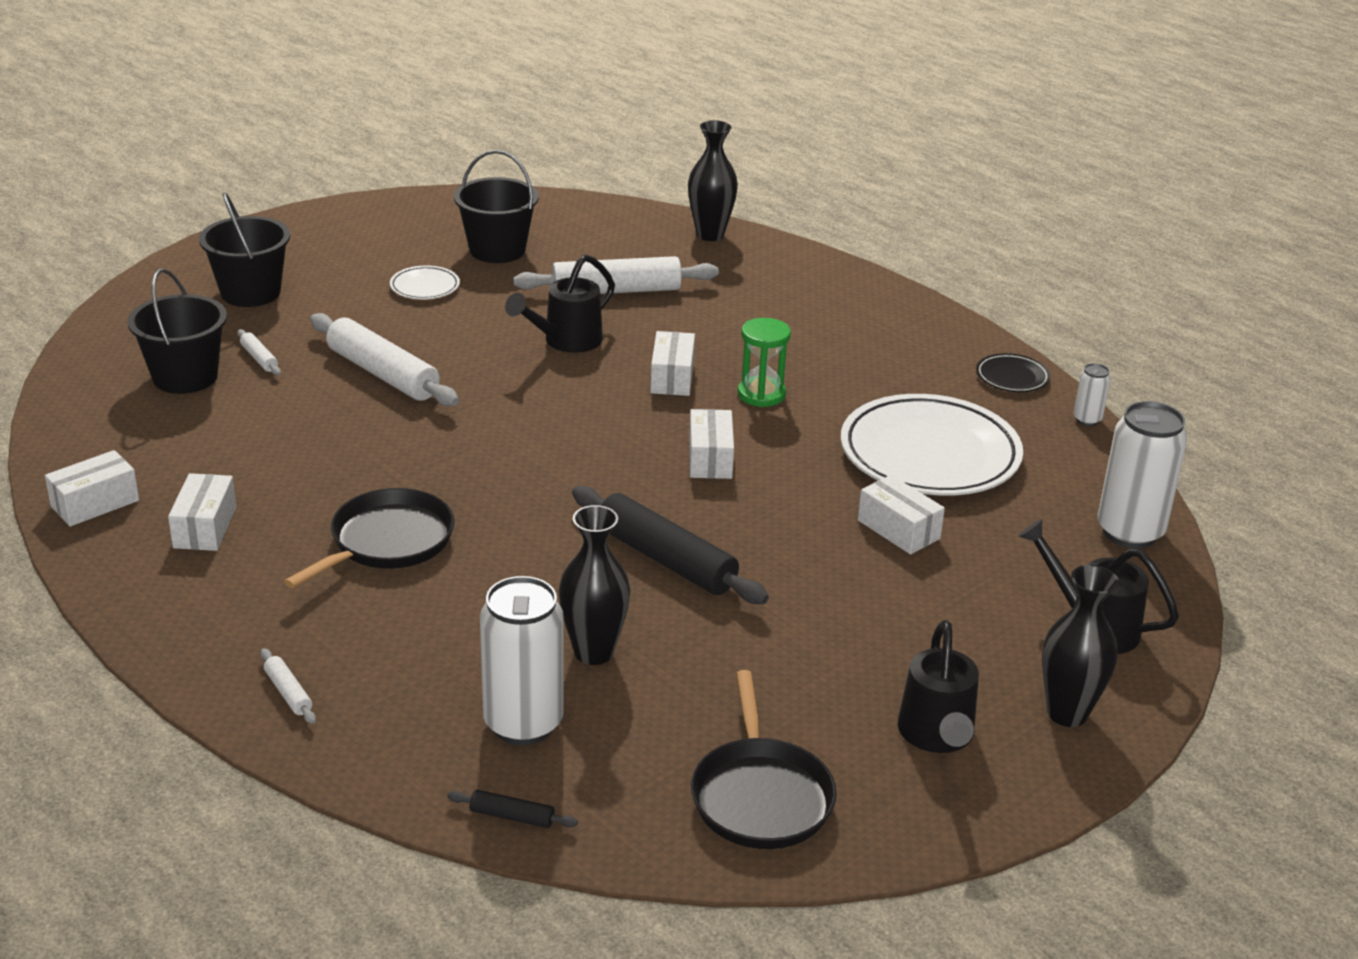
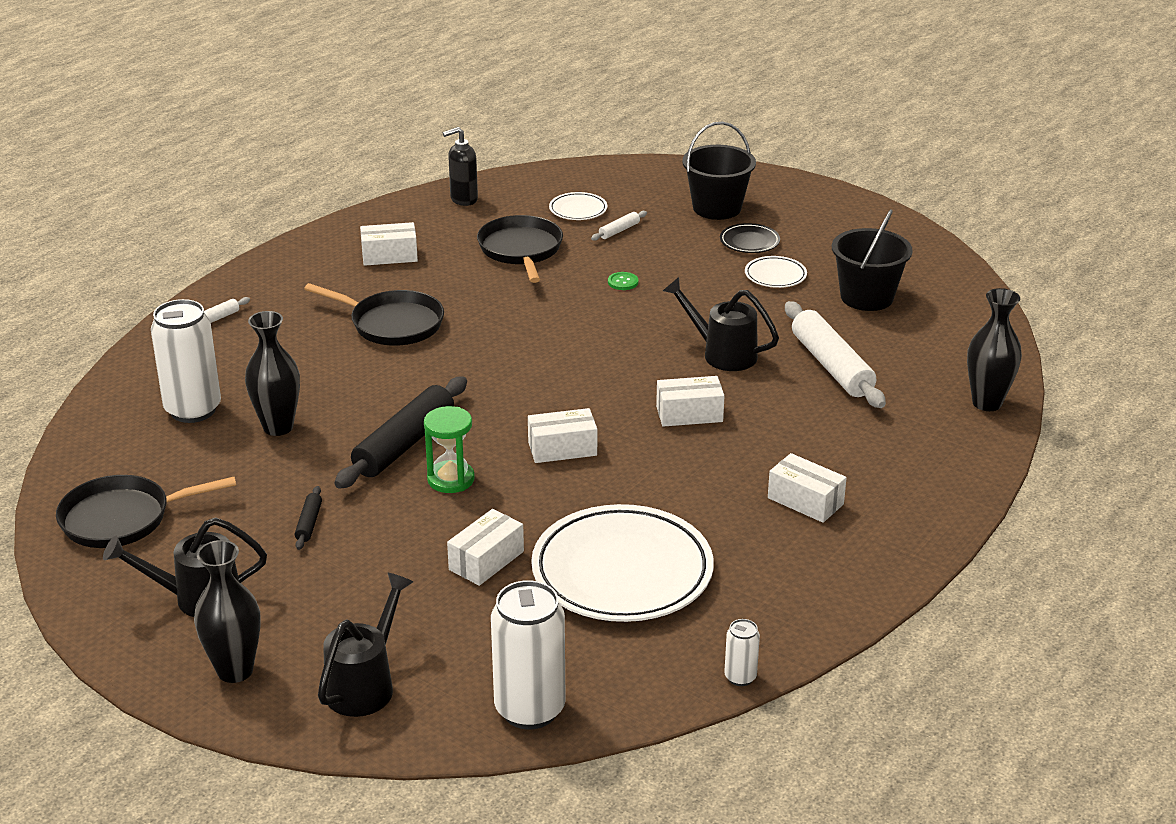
camera: 80 degrees right, 0 degrees up
(89, 454) = (463, 199): none -> black soap dispenser
(95, 503) = (405, 214): white box -> white box (805, 501)
(185, 377) = (578, 210): black bucket -> white plate
(260, 429) = (521, 250): none -> black pan
(382, 374) = (623, 282): white rolling pin -> green button
(512, 817) = (97, 420): black rolling pin -> black rolling pin (309, 523)
(761, 394) = (684, 465): green hourglass -> green hourglass (451, 479)
(1012, 377) = (803, 620): black plate -> black plate (749, 242)

